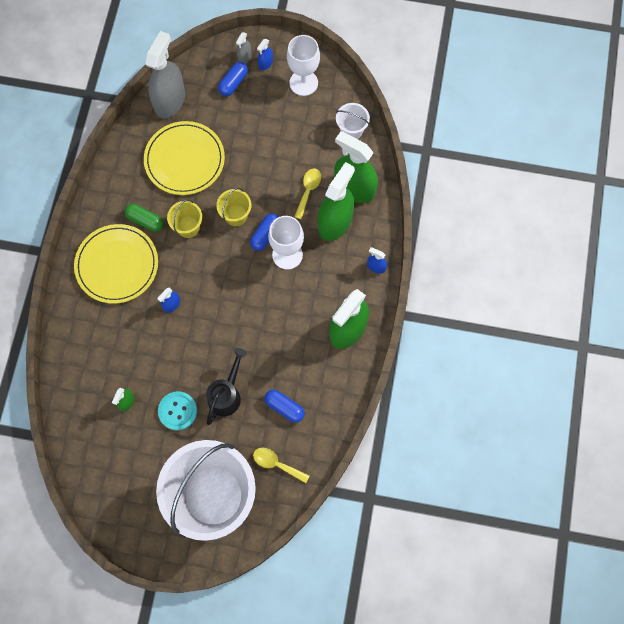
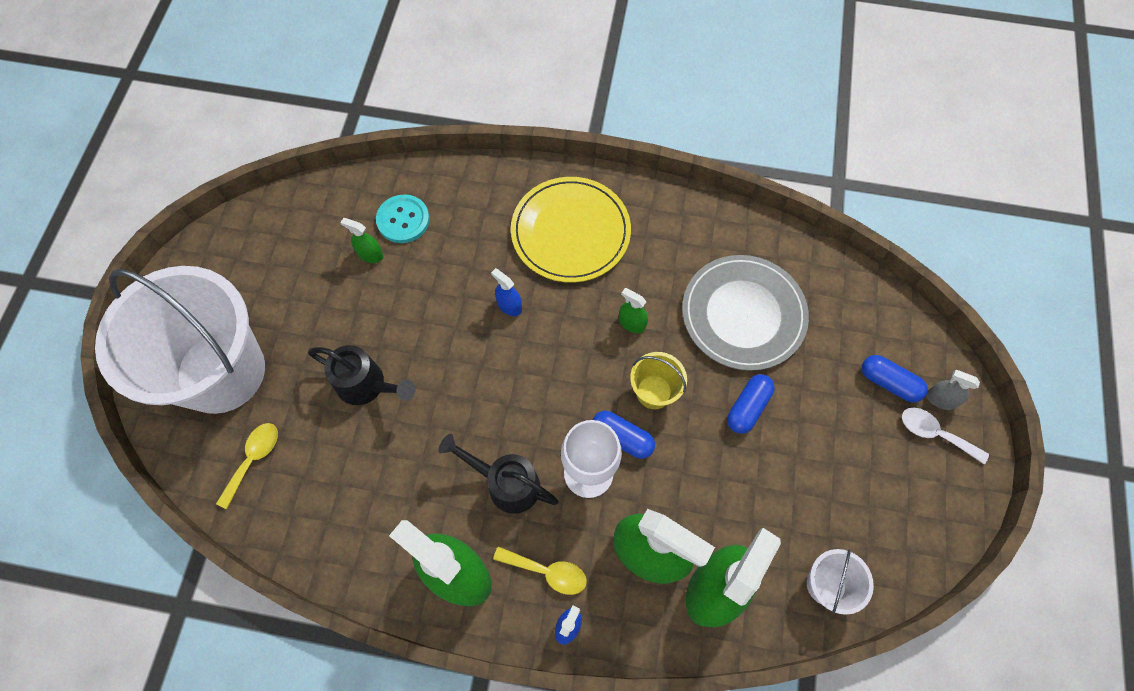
camera: 90 degrees right, 5 degrees down
(145, 220) = (640, 264): green capsule -> none
(170, 101) = (842, 289): grey spray bottle -> none
(177, 411) = (350, 319): turquoise button -> turquoise button (403, 220)
(184, 160) = (743, 314): yellow plate -> grey plate
(188, 227) = (632, 323): yellow bucket -> green spray bottle
(265, 63) = (935, 433): blue spray bottle -> white spoon
(284, 407) = (338, 470): blue capsule -> blue capsule (747, 407)
(293, 303) = (506, 483): none -> black watering can
(303, 83) = (908, 499): white goblet -> none
(308, 190) = (704, 507): yellow spoon -> yellow spoon (547, 572)

